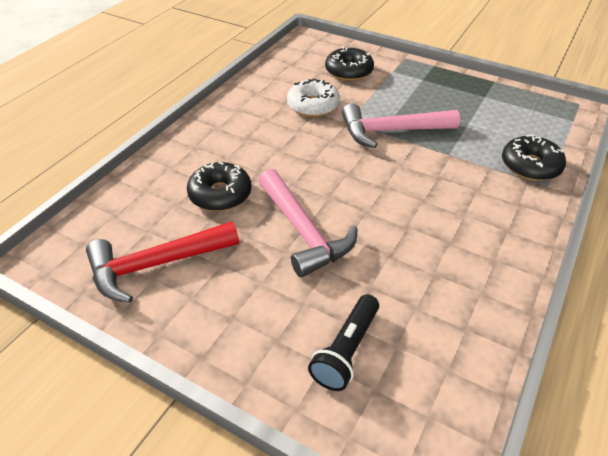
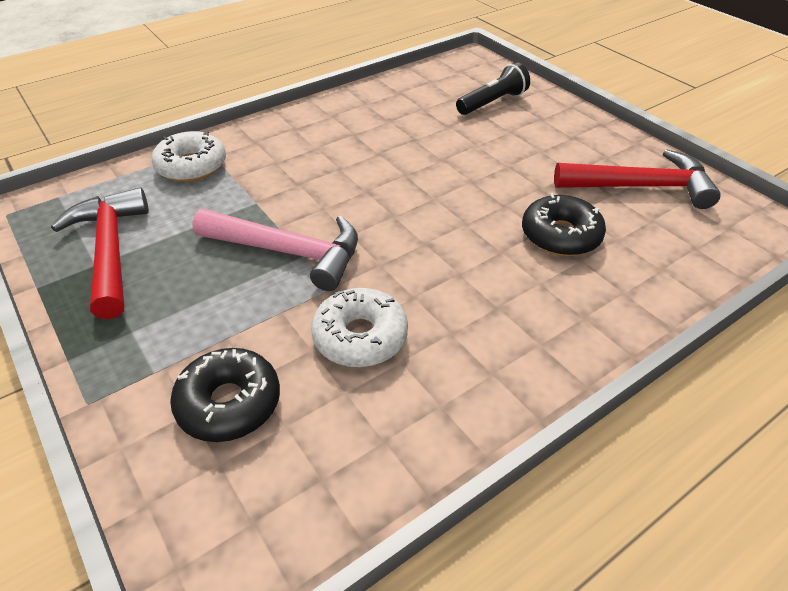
camera: 155 degrees left, 0 degrees up
(303, 232) = (482, 175): pink hammer -> none
(489, 104) = (110, 250): none -> red hammer
(530, 166) = (191, 166): black donut -> white donut

